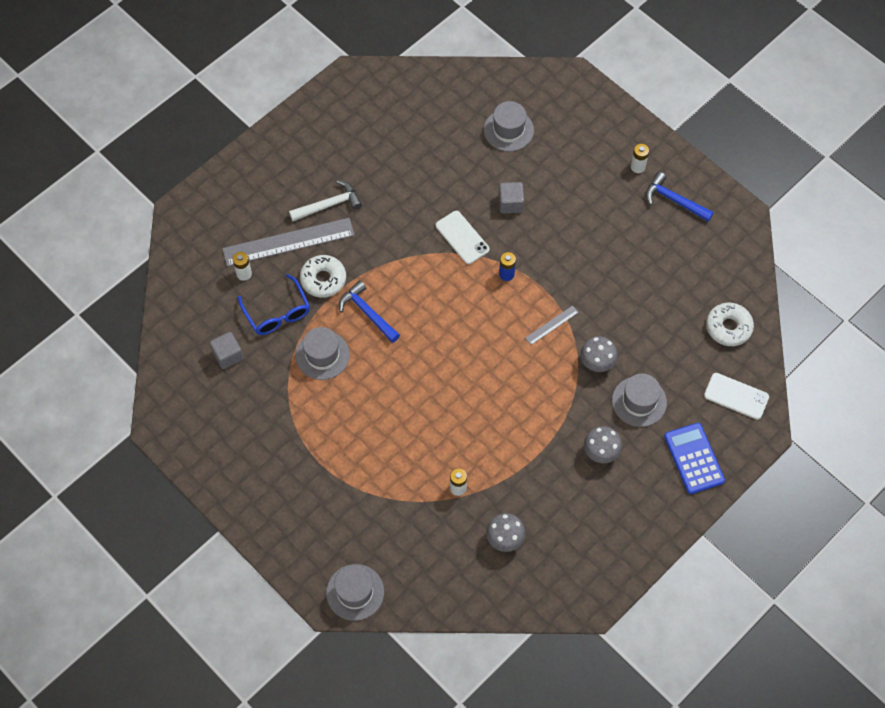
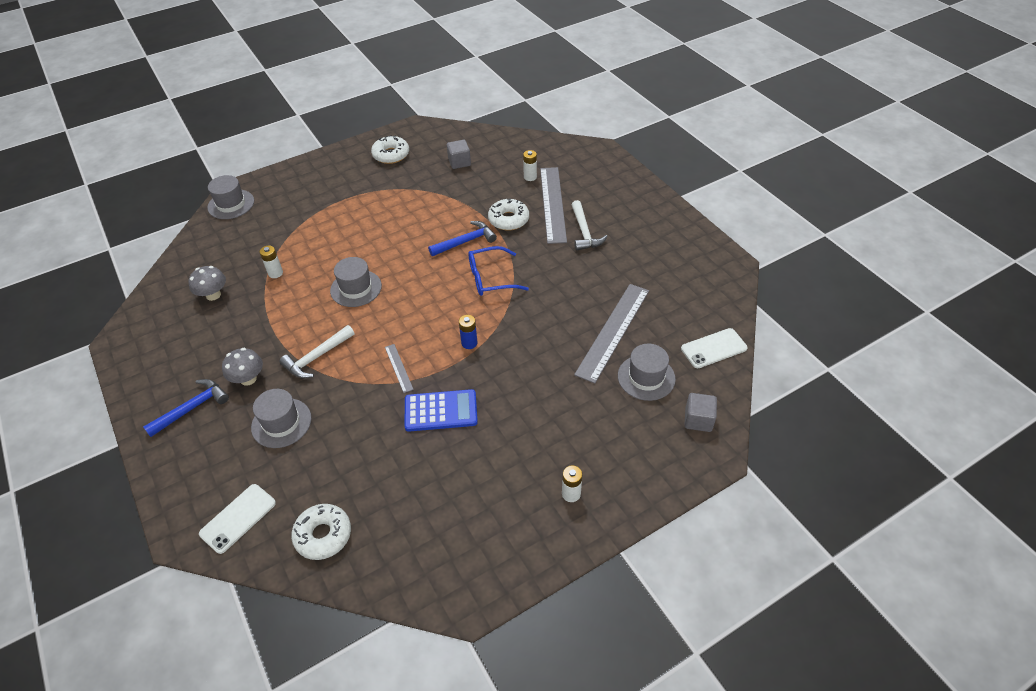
camera: 105 degrees right, 15 degrees down
(225, 438) = (391, 155): none -> white donut
(277, 313) = (486, 191): blue glasses -> blue glasses (490, 278)
(322, 355) = (437, 211): grey hat -> grey hat (356, 288)
(461, 161) = (613, 331): none -> grey ruler
(462, 237) = (522, 316): white phone -> white phone (713, 348)
(510, 203) = (551, 361): grey cube -> grey cube (698, 420)
(559, 400) = (317, 357): none -> white hammer
(597, 362) = (341, 396): grey mushroom -> none
(674, 200) = (513, 522): blue hammer -> blue hammer (192, 408)
(694, 458) = (194, 456): blue calculator -> blue calculator (441, 411)

